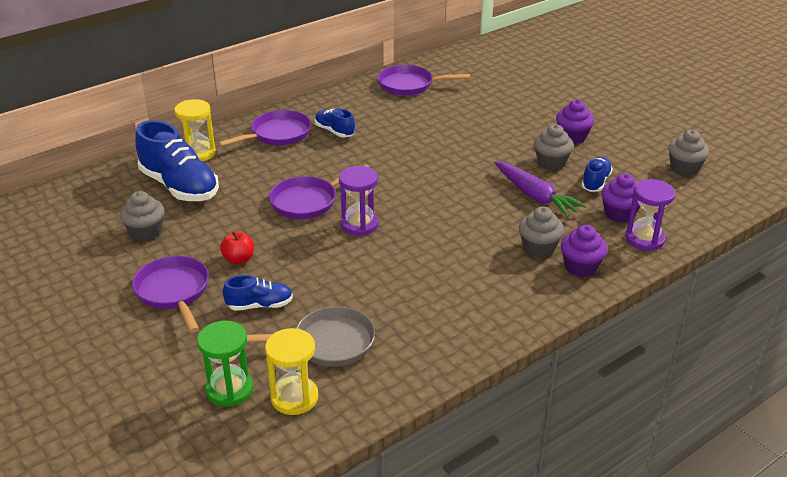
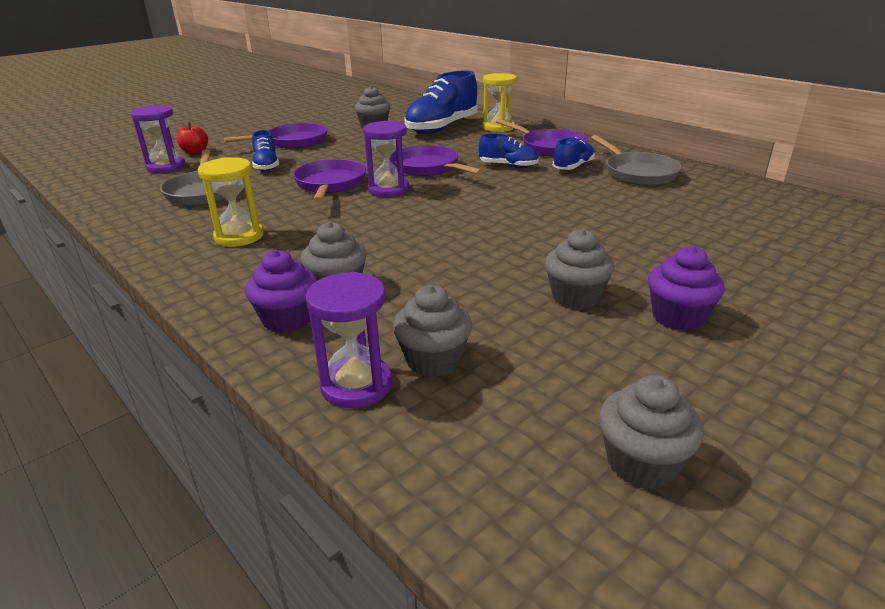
camera: 85 degrees right, 5 degrees down
(229, 389) = (166, 167): green hourglass -> purple hourglass
(239, 259) = (333, 154): red apple -> red apple (195, 152)
(294, 398) = (141, 186): yellow hourglass -> yellow hourglass (239, 236)
(358, 108) = (637, 173): none -> grey pan
(409, 85) = (727, 193): purple pan -> purple pan (330, 184)
(535, 196) = (470, 284): purple carrot -> none
(595, 182) = (531, 338): blue shoe -> blue shoe (508, 166)
(619, 214) = (433, 360): purple cupcake -> grey cupcake

